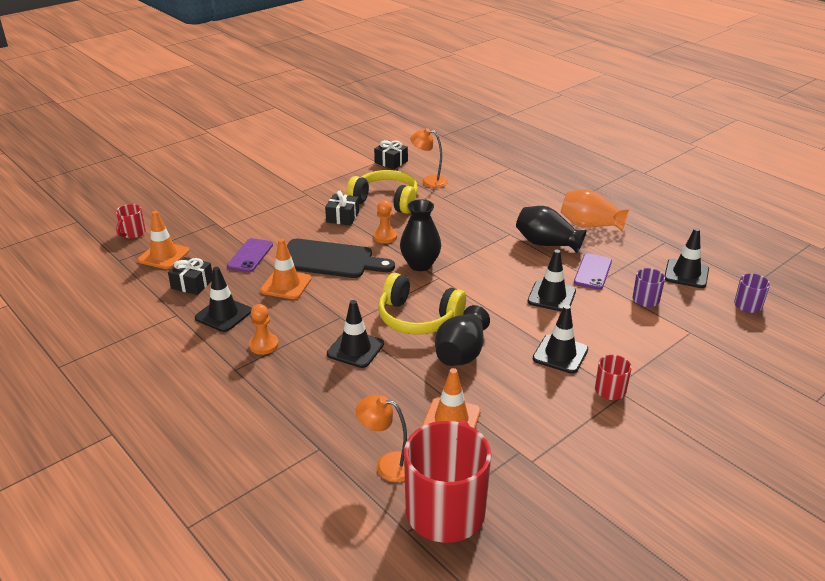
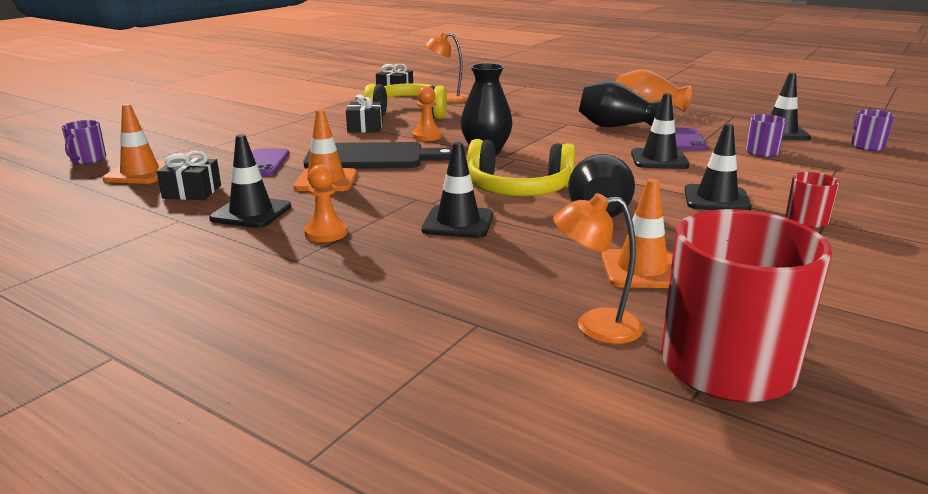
camera: 15 degrees left, 10 degrees down
(133, 233) = (88, 160): red mug -> purple mug

